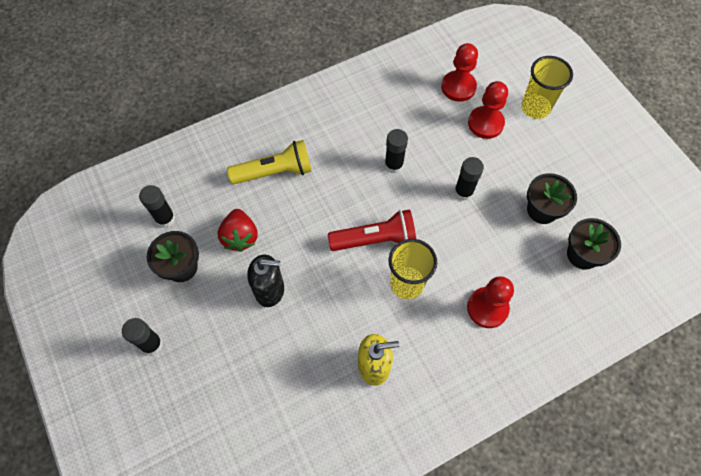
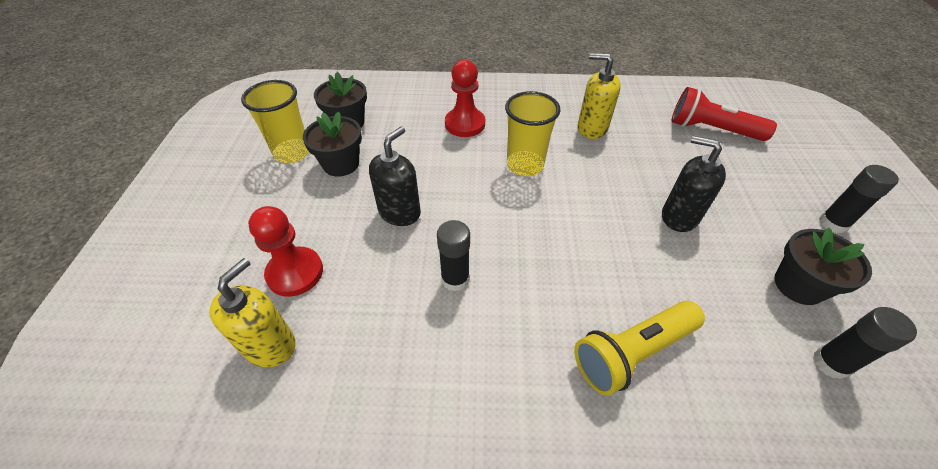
camera: 150 degrees left, 15 degrees down
(240, 237) = (707, 286): red strawberry -> none
(275, 172) = (632, 353): yellow flashlight -> yellow flashlight turned 45 degrees counterclockwise
(375, 239) = (532, 212): red flashlight -> red flashlight (711, 130)
(458, 87) = (270, 345): red pawn -> yellow soap dispenser
(463, 192) = (400, 212): black glue stick -> black soap dispenser
(535, 108) = (217, 261): yellow cup -> yellow cup (292, 153)

